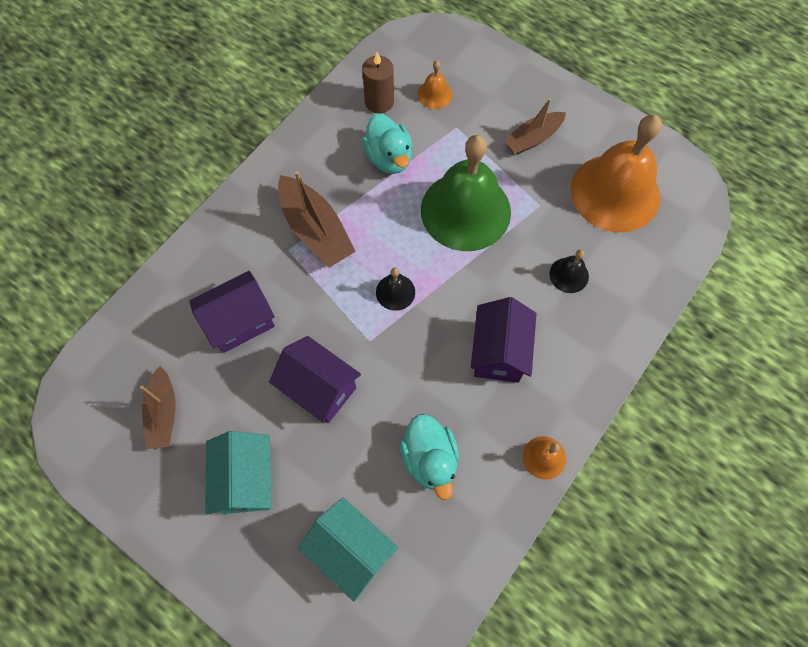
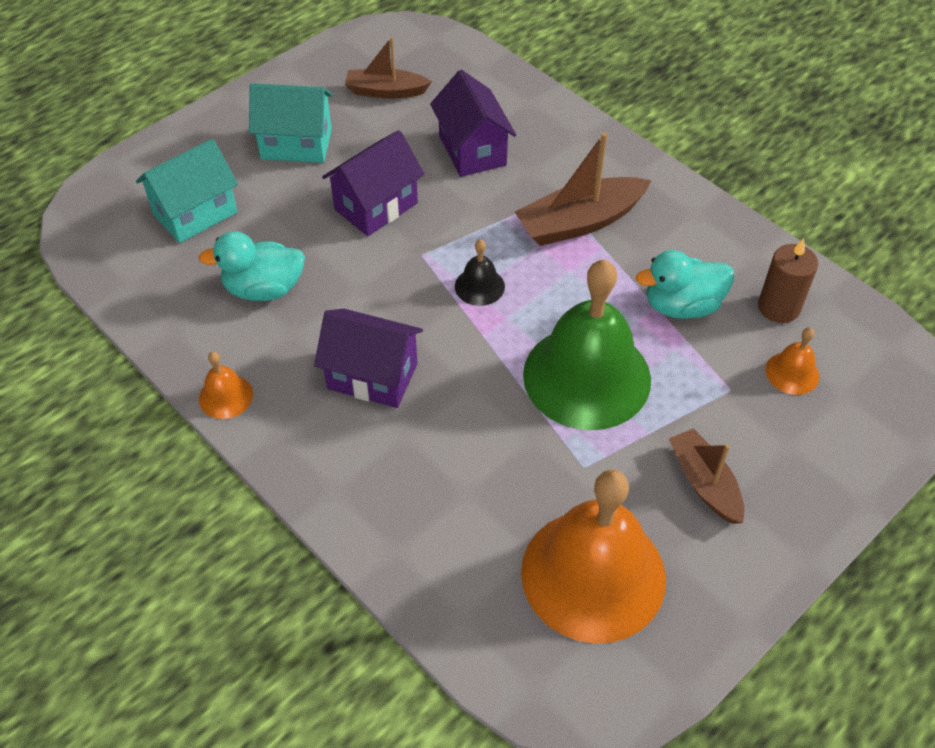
camera: 100 degrees right, 15 degrees down
(569, 275) = (464, 478): black bell -> none

